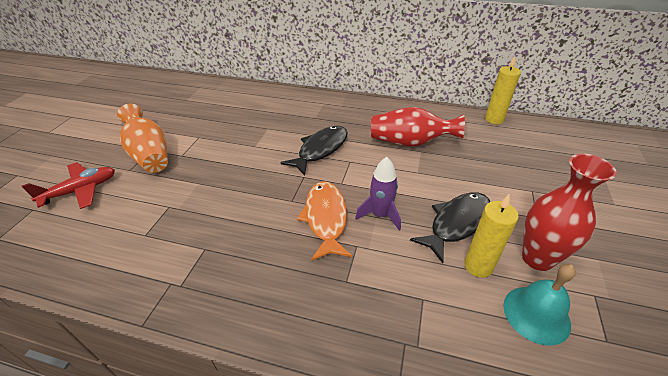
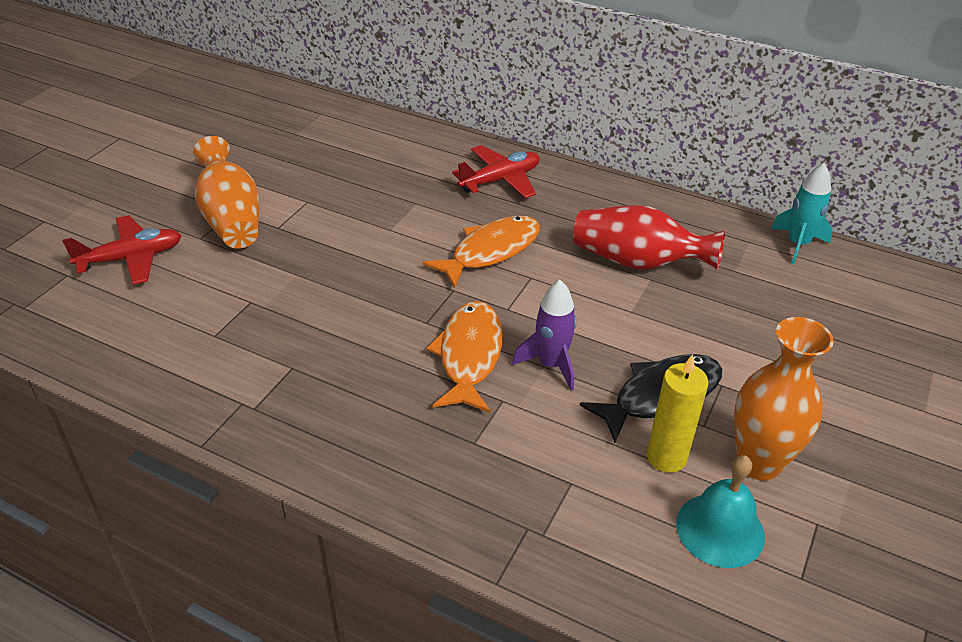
camera: 10 degrees right, 0 degrees up
(314, 109) = (500, 180): none -> red plane
(320, 150) = (490, 251): black fish -> orange fish
(494, 119) = (797, 244): yellow candle -> turquoise rocket
(537, 258) = (758, 463): red vase -> orange vase

